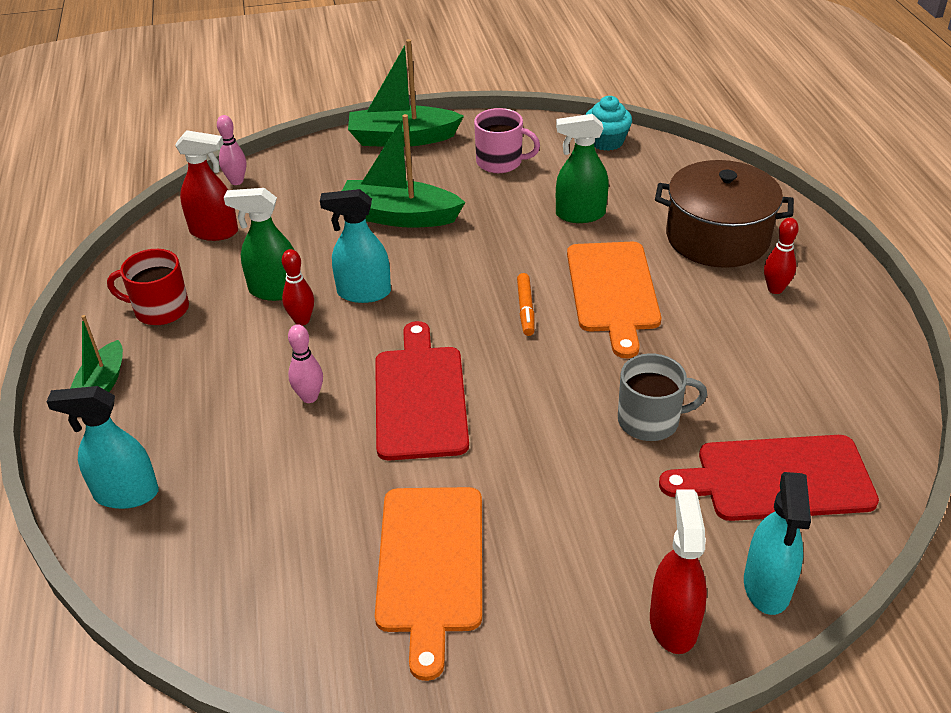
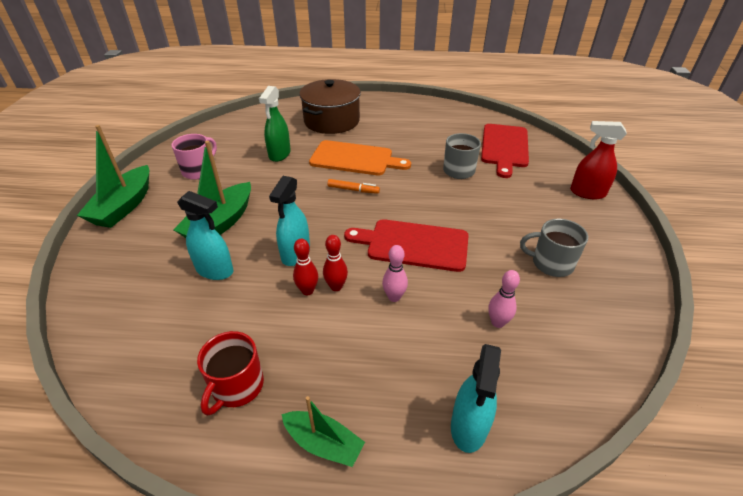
camera: 75 degrees left, 0 degrees up
(214, 232) = (148, 335): red spray bottle -> none
(236, 181) = (82, 311): pink bowling pin -> pink bowling pin (497, 322)
(274, 290) = (261, 302): green spray bottle -> none
(430, 565) = (551, 263): orange cutting board -> grey mug
(606, 141) = (217, 131): turquoise cupcake -> none
(767, 587) = (566, 165): turquoise spray bottle -> turquoise spray bottle (215, 270)
(775, 289) = (380, 117): red bowling pin -> red bowling pin (336, 287)

